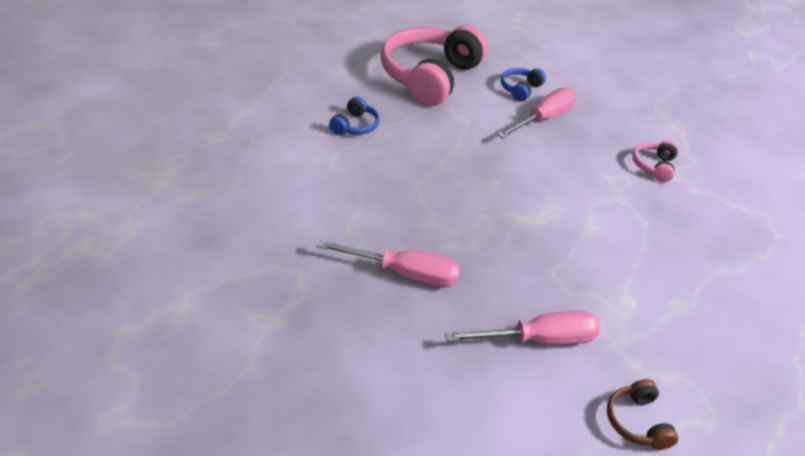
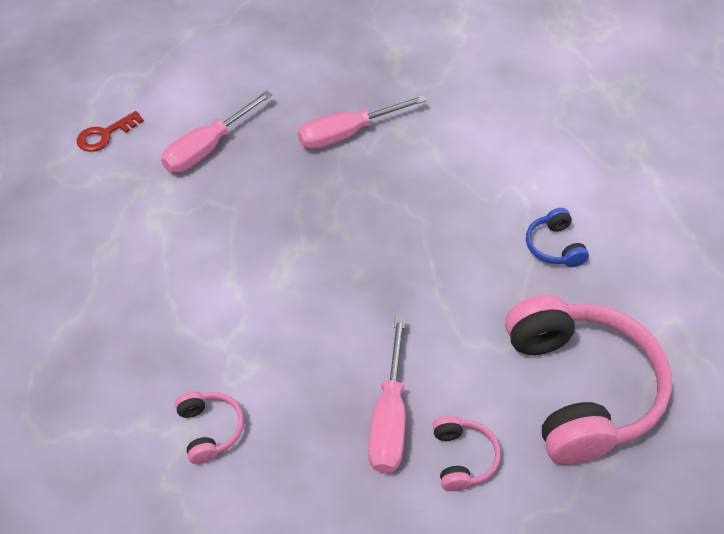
camera: 145 degrees right, 10 degrees up
(520, 89) = (462, 458): blue headphones -> pink headphones
(637, 422) = (105, 135): brown headphones -> red key

